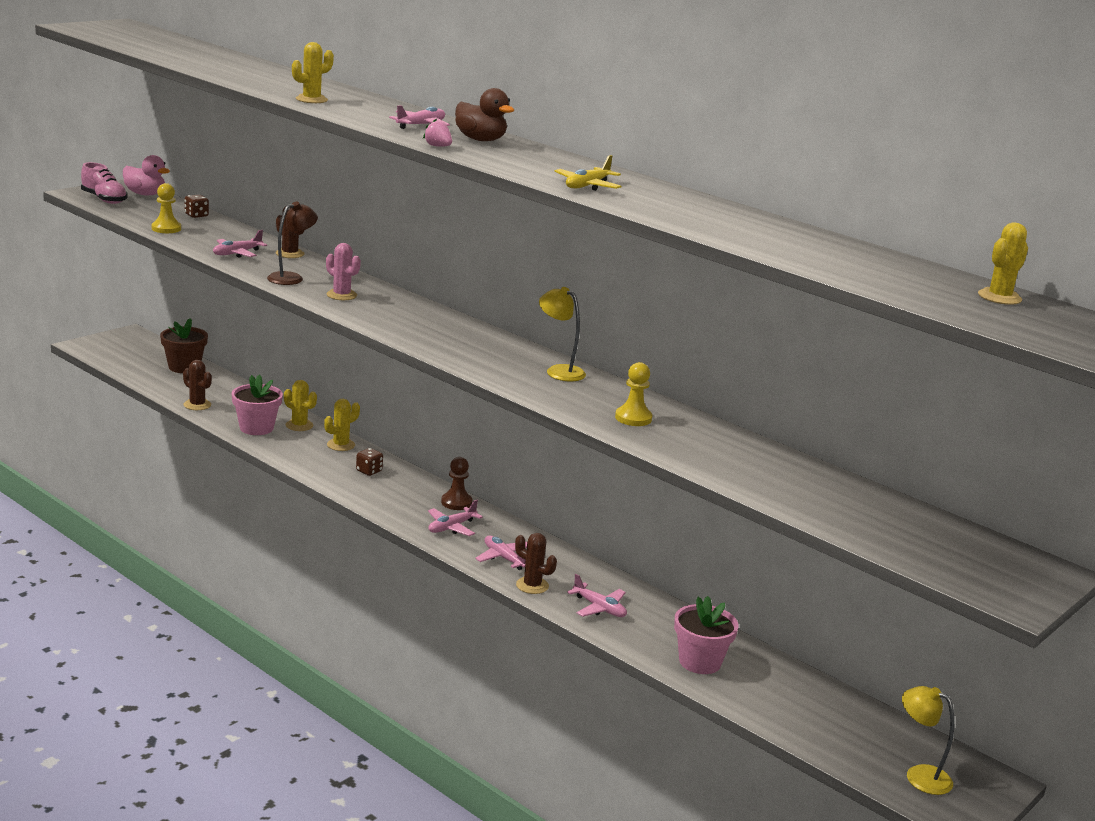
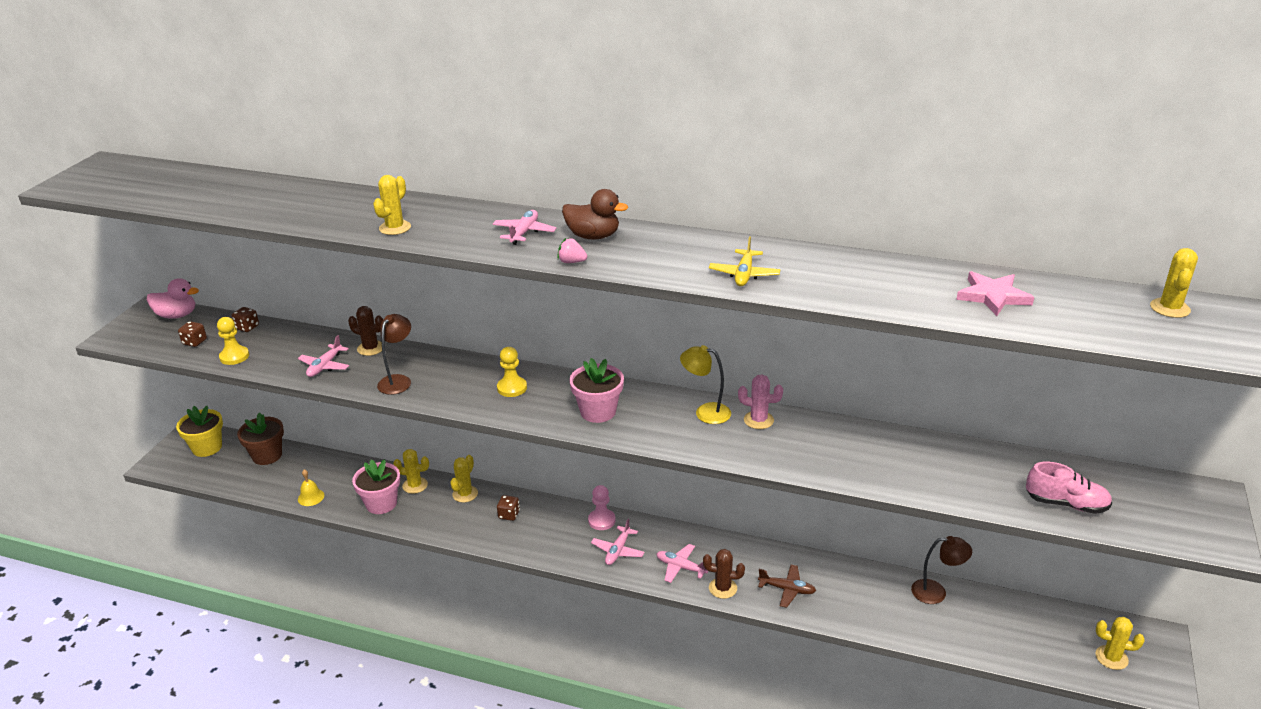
camera: 20 degrees left, 10 degrees up
(104, 199) = (144, 337): pink shoe -> pink shoe (1066, 504)
(137, 347) = (207, 447): none -> yellow flower pot
(142, 212) = (194, 342): none -> brown dice
(197, 405) = (311, 497): brown cactus -> yellow bell
(341, 295) = (459, 387): pink cactus -> pink cactus (758, 420)
(456, 502) = (601, 520): brown pawn -> pink pawn
(599, 608) = (787, 589): pink plane -> brown plane
(633, 418) = (806, 447): yellow pawn -> yellow pawn (512, 388)
(700, 662) = (895, 613): pink flower pot -> pink flower pot (598, 411)
(764, 663) = (936, 592): none -> brown lamp
(817, 249) = (993, 296): none -> pink star
(919, 775) = (1111, 658): yellow lamp -> yellow cactus

